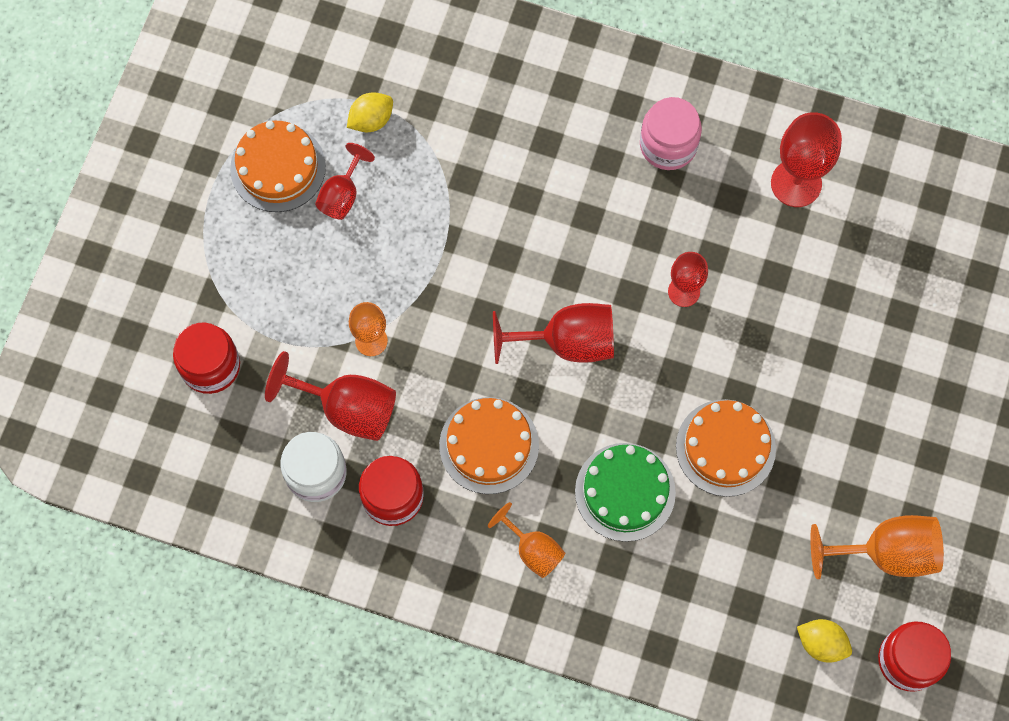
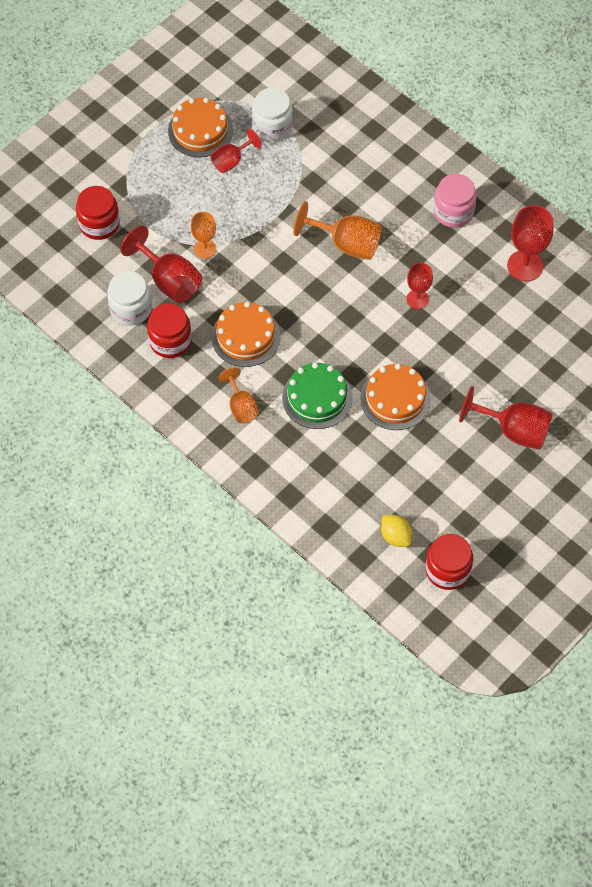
camera: 25 degrees right, 10 degrees down
(371, 120) = (272, 126): yellow lemon -> white jar
(567, 342) = (327, 298): red goblet -> red goblet (514, 430)
(885, 552) = (467, 502): orange goblet -> orange goblet (346, 244)

